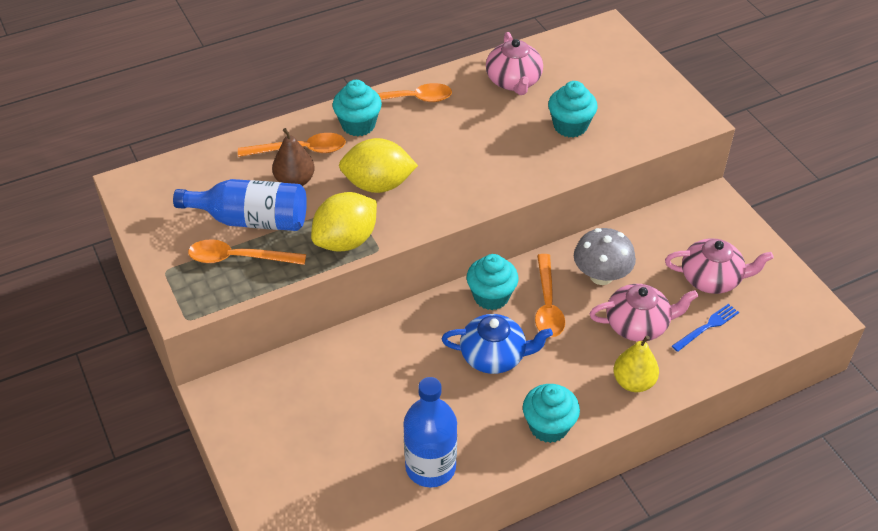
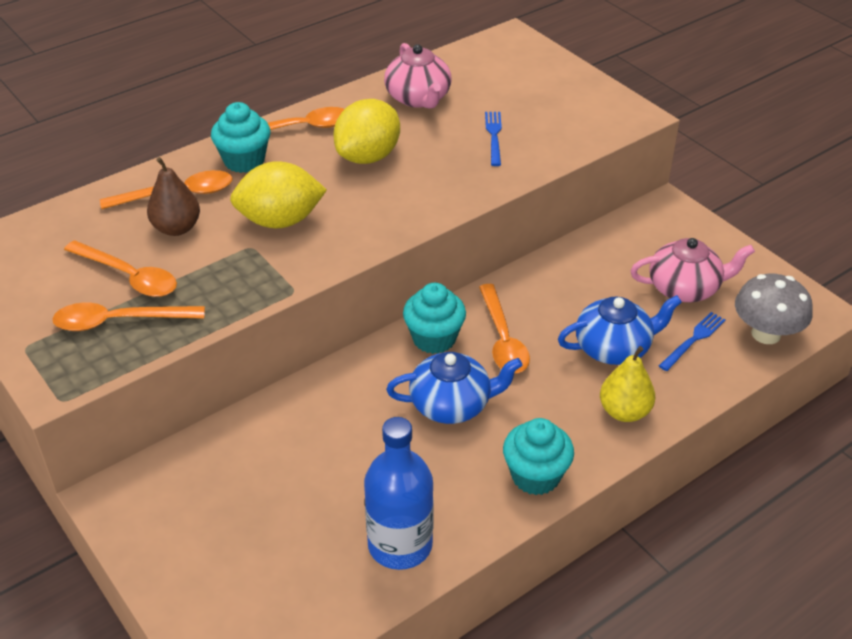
camera: 10 degrees left, 5 degrees down
(251, 220) = (129, 276): blue bottle -> orange spoon
(346, 241) = (252, 286): yellow lemon -> yellow lemon (368, 156)
(570, 126) = (494, 136): turquoise cupcake -> blue fork
(601, 276) = (558, 300): grey mushroom -> grey mushroom (766, 334)
(638, 325) = (614, 348): pink teapot -> blue teapot

